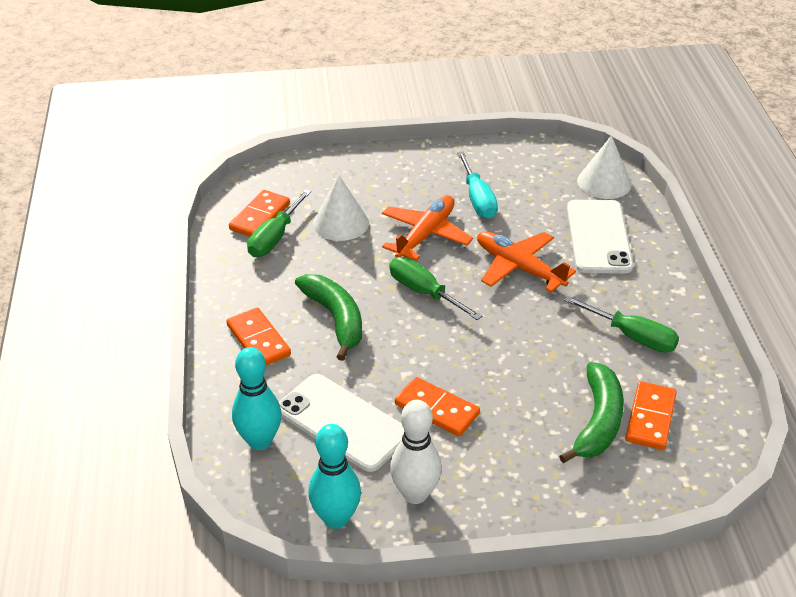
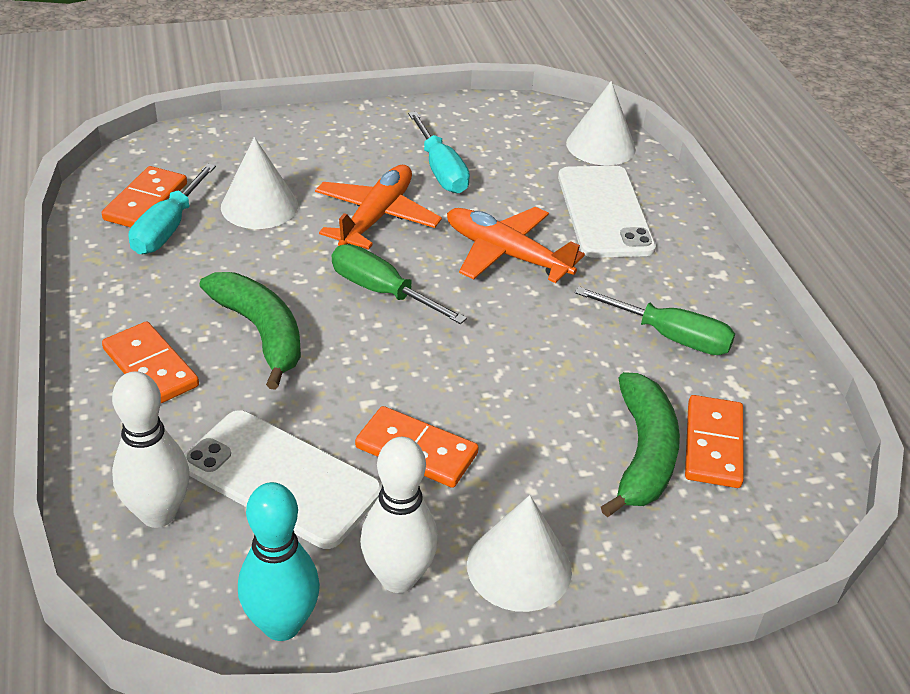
camera: 10 degrees left, 0 degrees up
(260, 441) = (158, 513): turquoise bowling pin -> white bowling pin
(275, 237) = (168, 228): green screwdriver -> turquoise screwdriver
(498, 493) = (519, 567): none -> white cone

